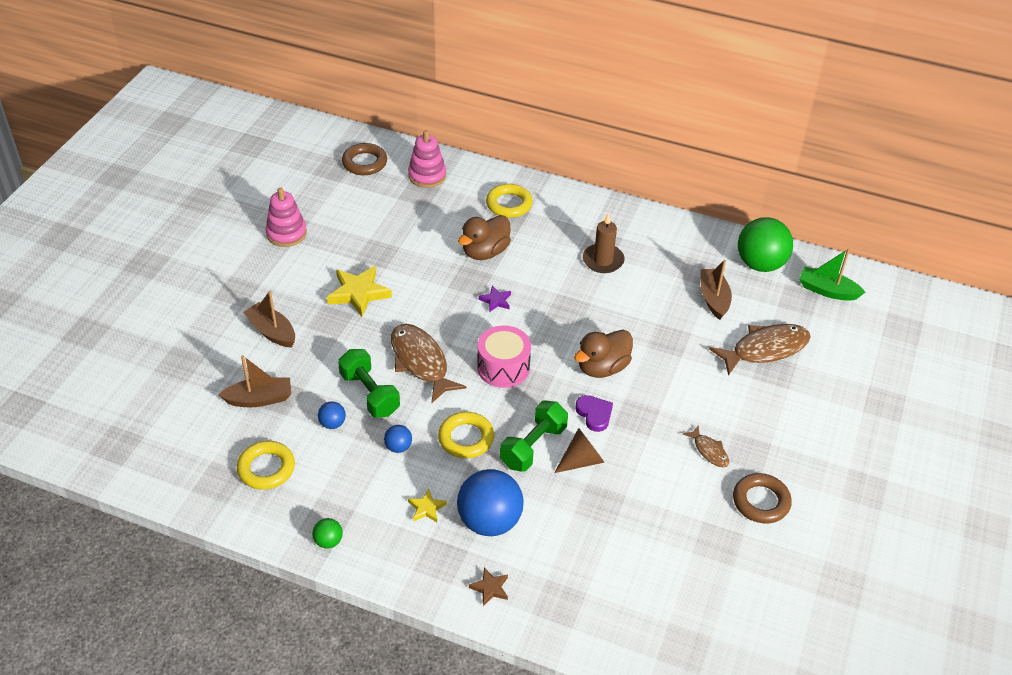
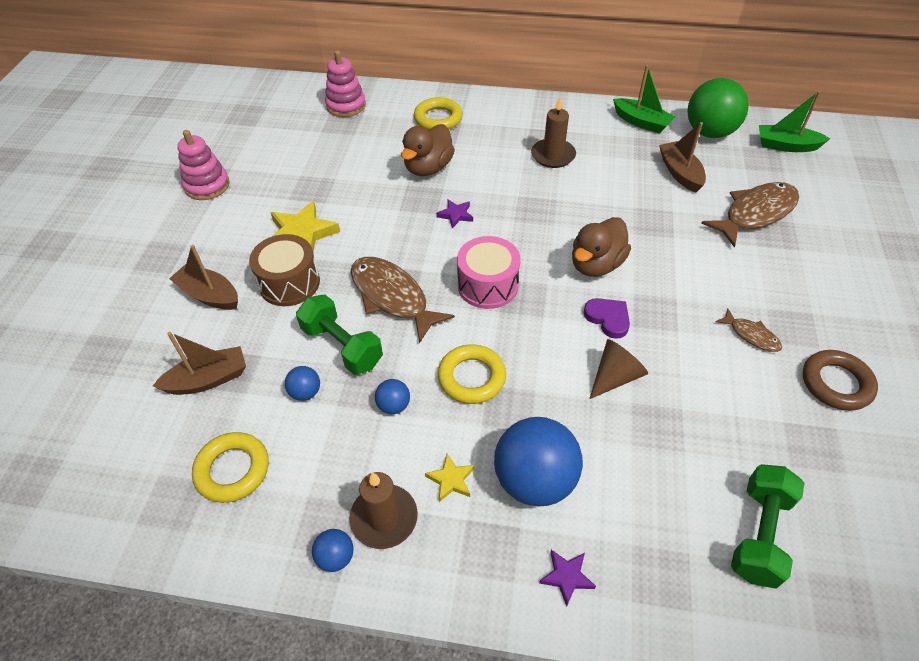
camera: 10 degrees left, 5 degrees up
(328, 541) = (336, 557): green ball -> blue ball
(339, 334) = (289, 283): none -> brown drum
(364, 163) = (277, 104): brown ring -> none
(370, 523) = (384, 518): none -> brown candle
(490, 588) = (566, 577): brown star -> purple star
(533, 446) = (553, 371): green dumbbell -> green dumbbell (759, 534)
(699, 242) = (641, 122): none -> green boat

